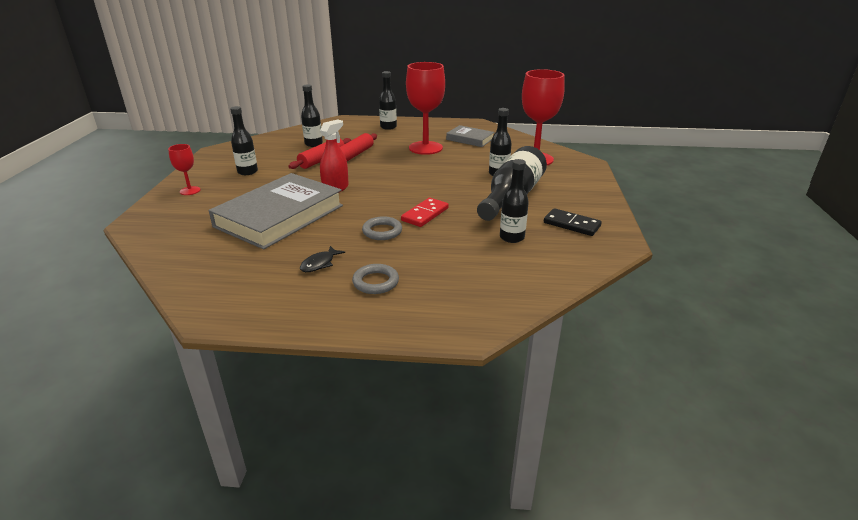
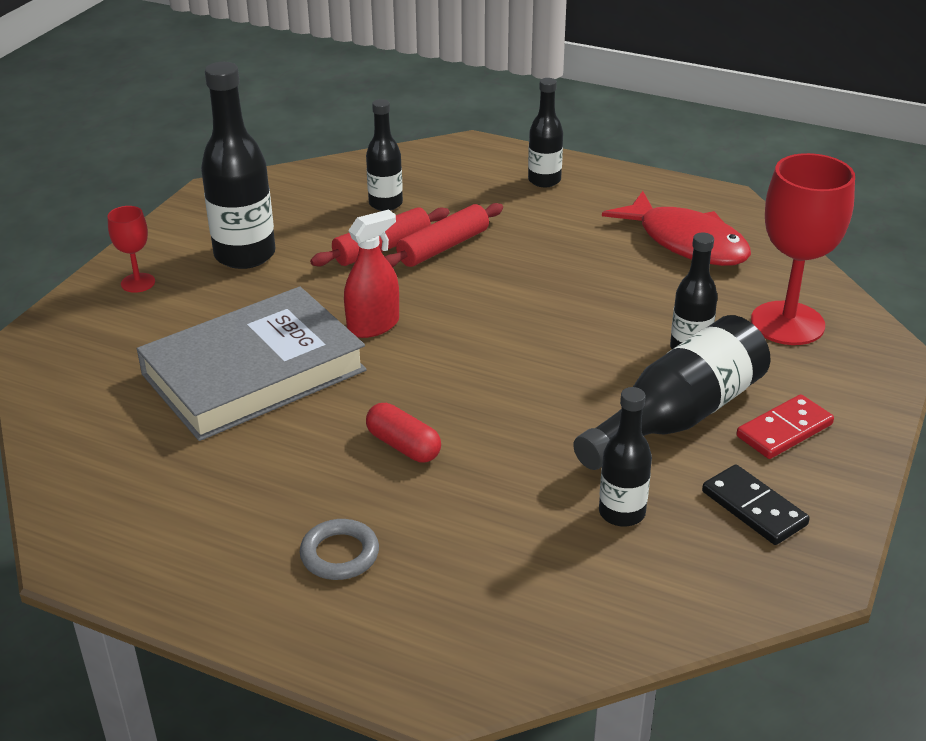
camera: 20 degrees right, 5 degrees up
(247, 172) = (245, 255): black bottle -> black bottle, size x1.71
(319, 264) = (270, 493): black fish -> none
(382, 231) = (403, 446): grey ring -> red capsule
(425, 148) = (586, 252): red goblet -> none
(425, 214) = (496, 422): red domino -> red domino (784, 430)
(470, 139) = (686, 242): grey book -> red fish

